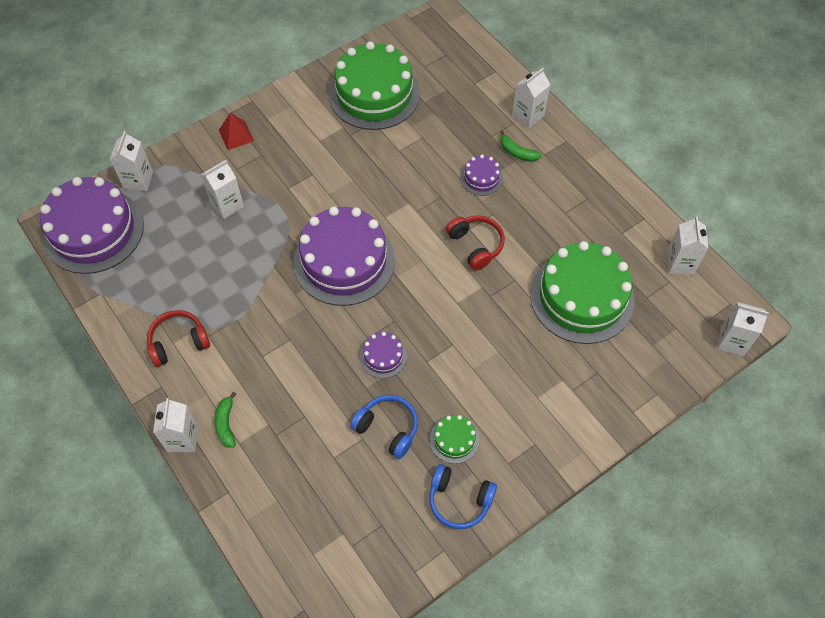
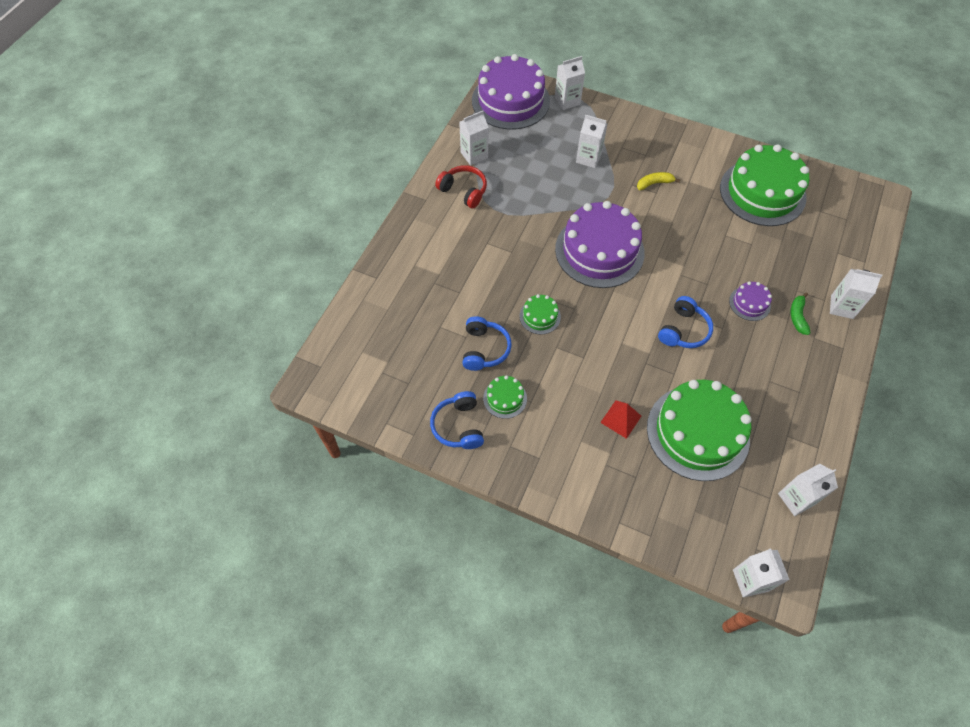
camera: 60 degrees right, 0 degrees up
(182, 438) = (397, 232): white carton -> white carton (474, 155)
(226, 424) = (423, 250): green banana -> none
(236, 135) = (649, 131): red pyramid -> red pyramid (621, 419)
(300, 169) = (654, 183): none -> yellow banana
(383, 356) = (540, 316): purple cake -> green cake
(476, 245) = (683, 330): red headphones -> blue headphones

